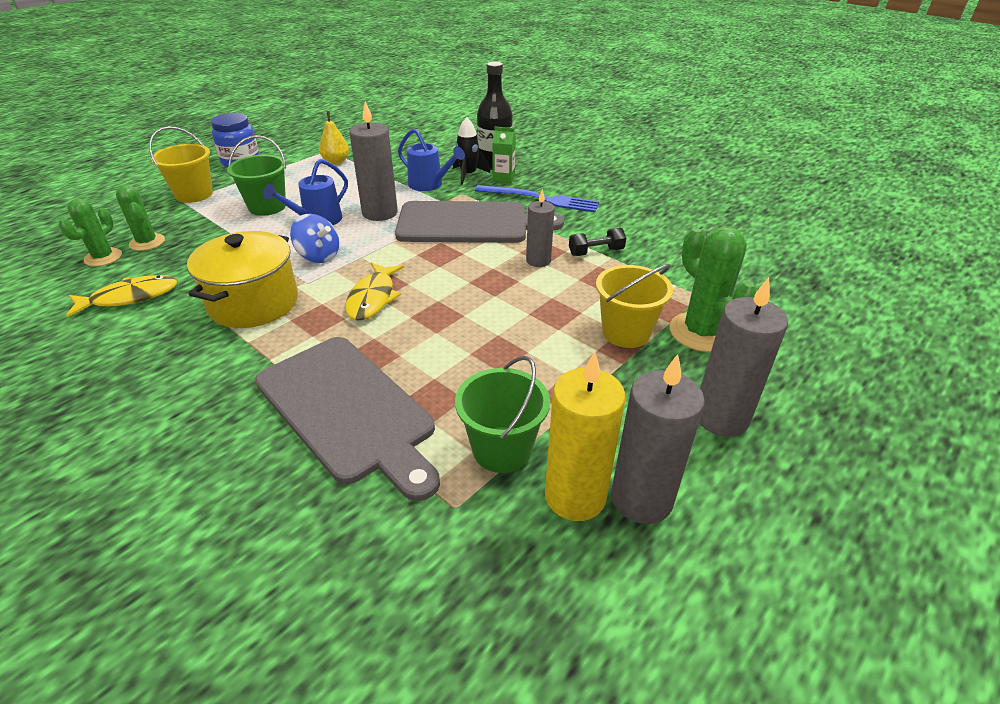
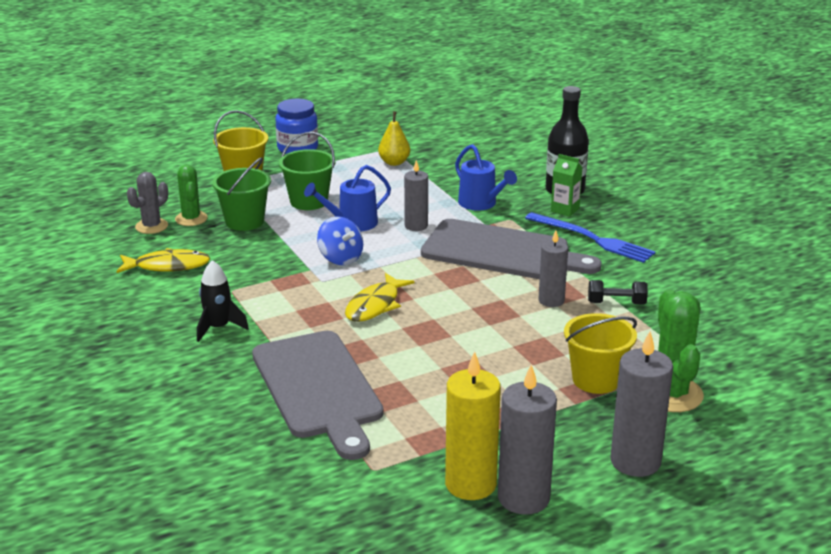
camera: 20 degrees right, 10 degrees down
(103, 257) = (151, 226): green cactus -> grey cactus
(254, 303) = (269, 290): yellow pot -> none
(380, 213) = (416, 226): grey candle -> grey candle, size x0.63
(468, 175) = (528, 199): black rocket -> black rocket (218, 328)
(502, 449) = (429, 442): green bucket -> green bucket (244, 221)

